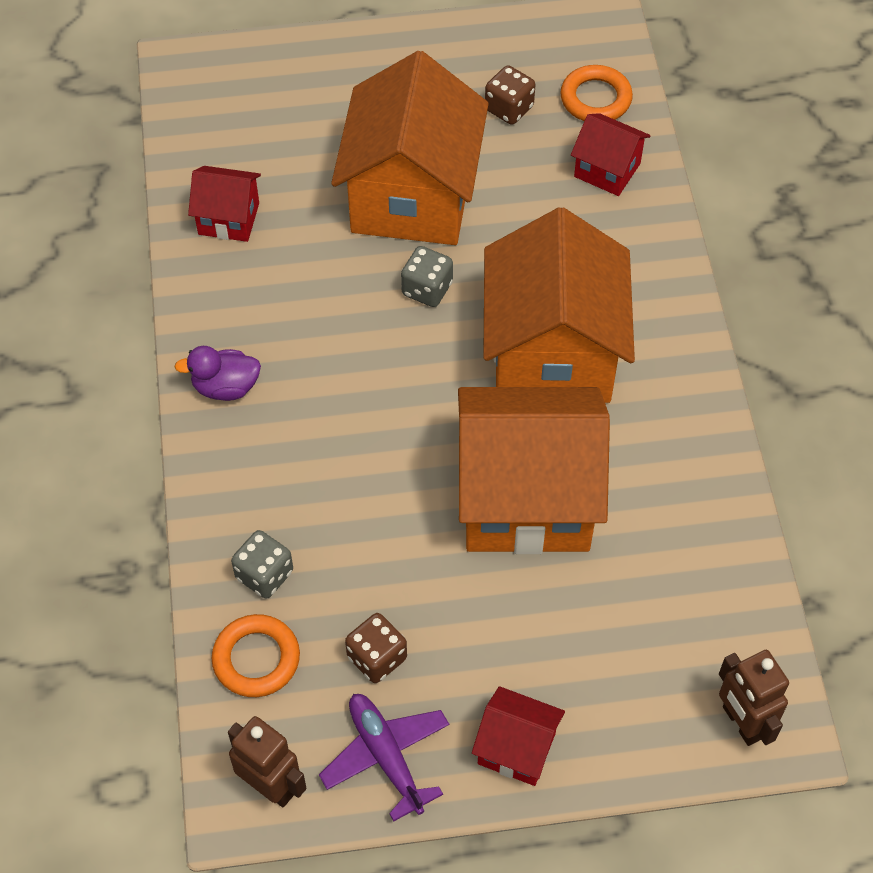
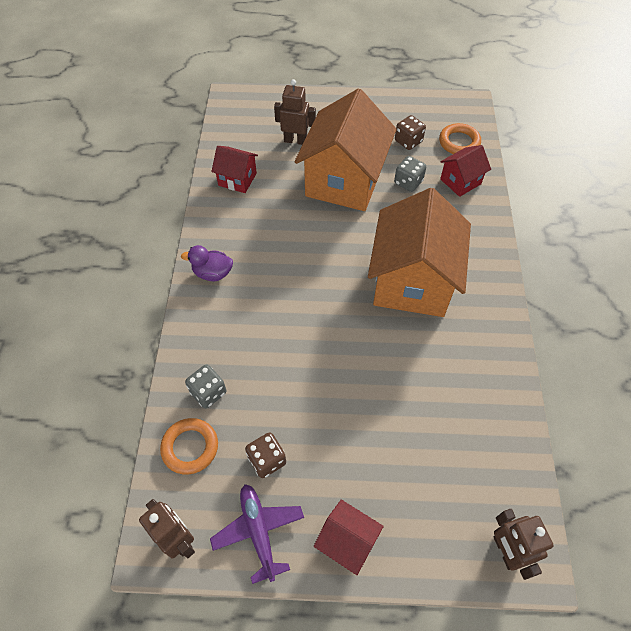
camera: 10 degrees right, 0 degrees up
(314, 133) = (295, 140): none -> brown robot
(427, 289) = (343, 234): grey dice -> grey dice (408, 182)
(526, 499) = (381, 370): orange house -> none
(607, 170) = (460, 181): red house -> red house turned 75 degrees counterclockwise

